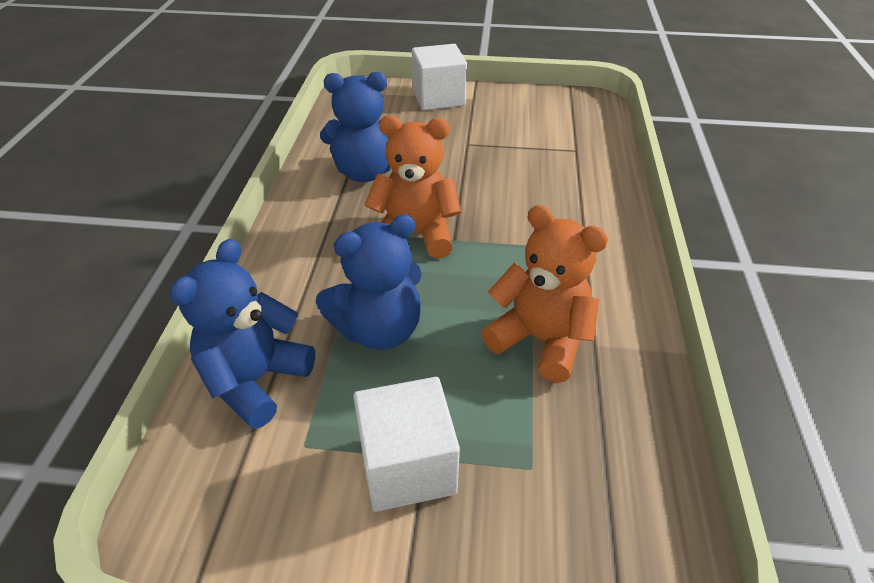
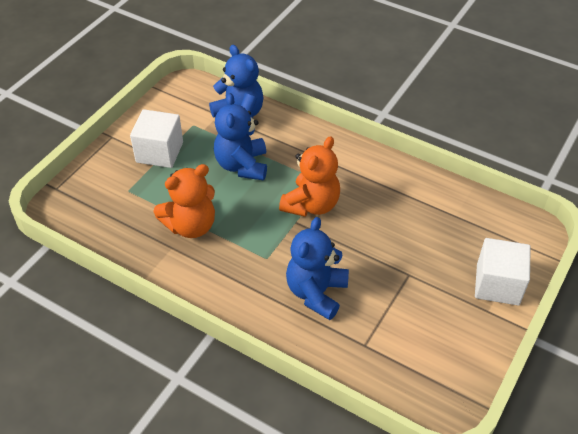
camera: 115 degrees right, 5 degrees up
(365, 172) = (396, 201): blue teddy bear -> blue teddy bear (316, 293)

